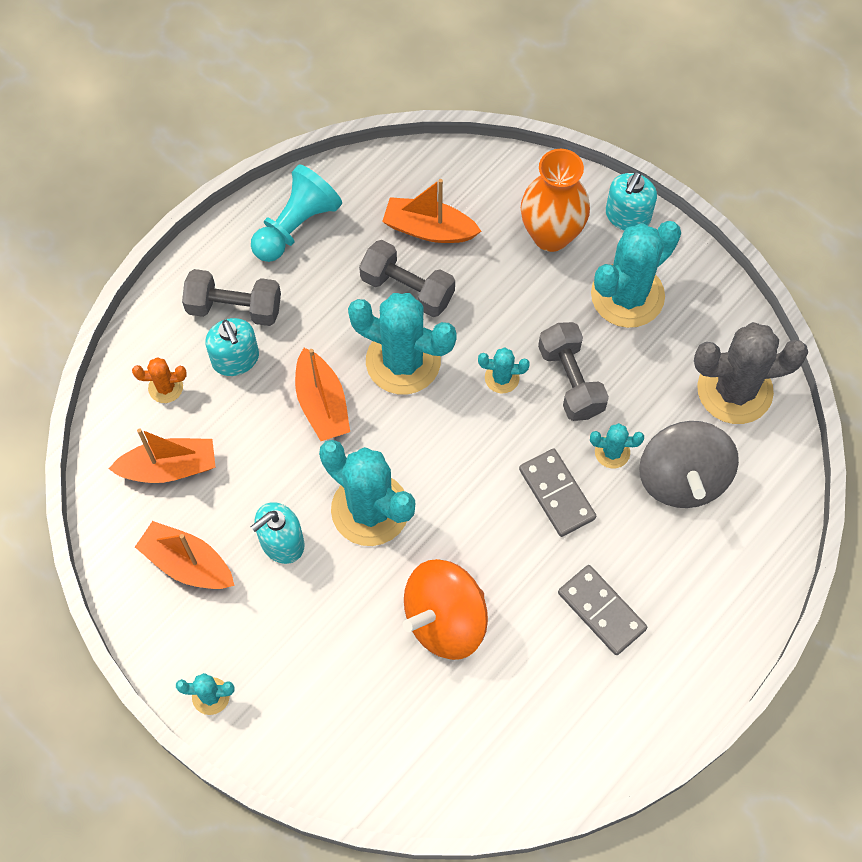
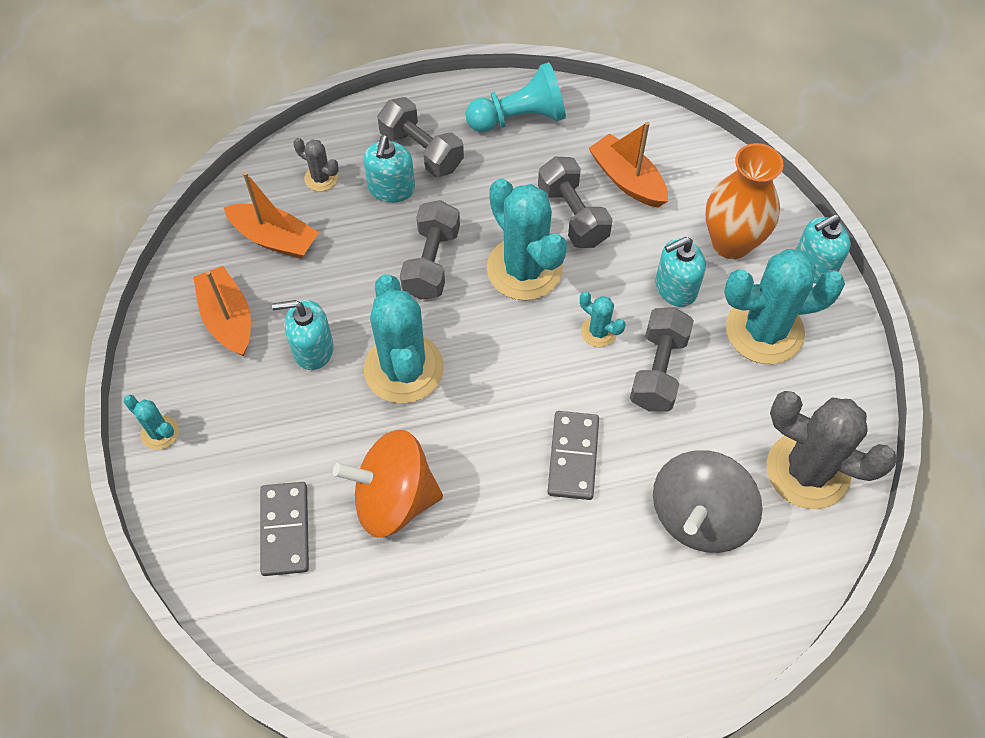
camera: 35 degrees right, 5 degrees down
(165, 387) = (321, 178): orange cactus -> grey cactus
(322, 404) = (431, 262): orange boat -> grey dumbbell
(535, 302) = (675, 288): none -> turquoise soap dispenser
(601, 611) = (536, 583): grey domino -> grey domino (284, 530)
(612, 452) = (650, 453): turquoise cactus -> none

